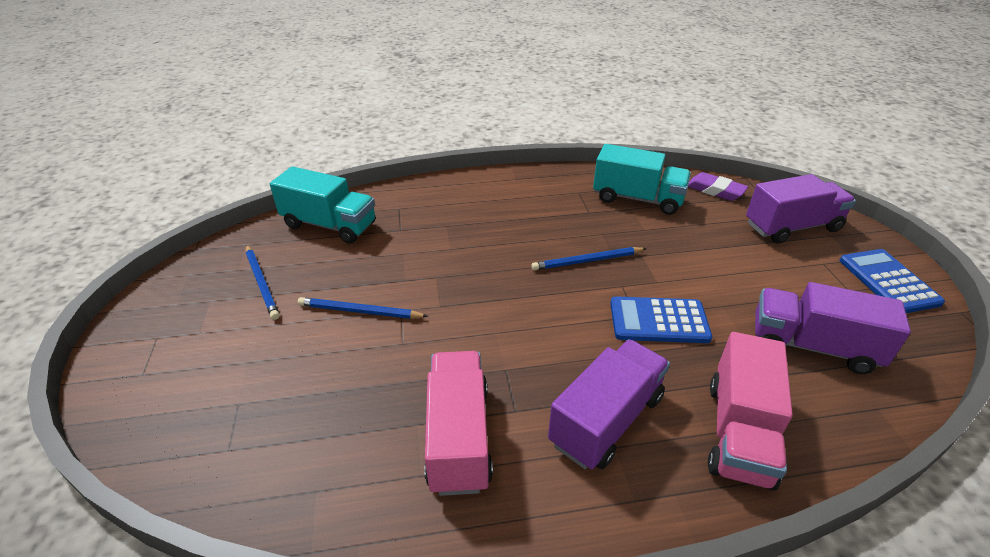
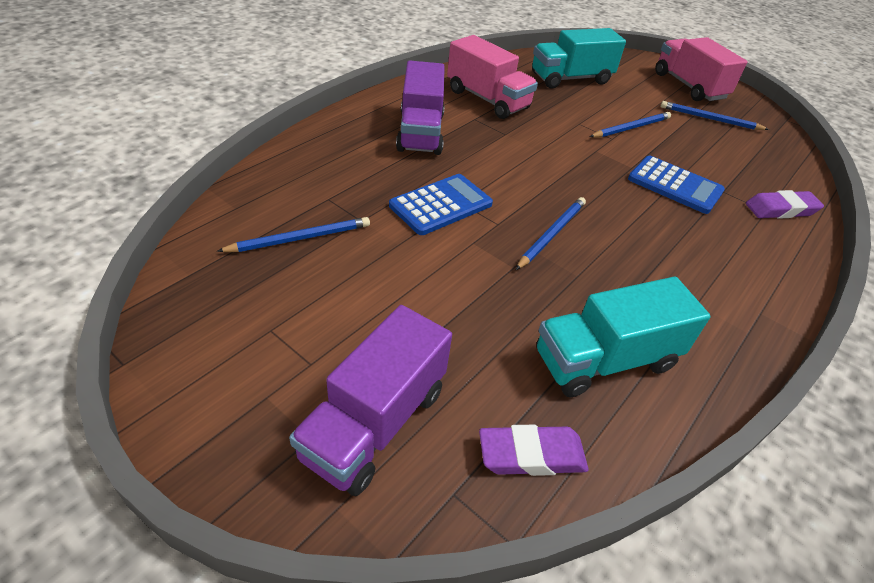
camera: 135 degrees right, 5 degrees up
(329, 225) = (768, 170): turquoise truck -> turquoise truck (571, 79)
(387, 204) = (780, 209): none -> purple eraser
(739, 432) = (335, 155): pink truck -> pink truck (689, 86)
(812, 346) = (299, 238): purple truck -> blue pencil
(888, 281) = (219, 372): blue calculator -> blue calculator (675, 185)

